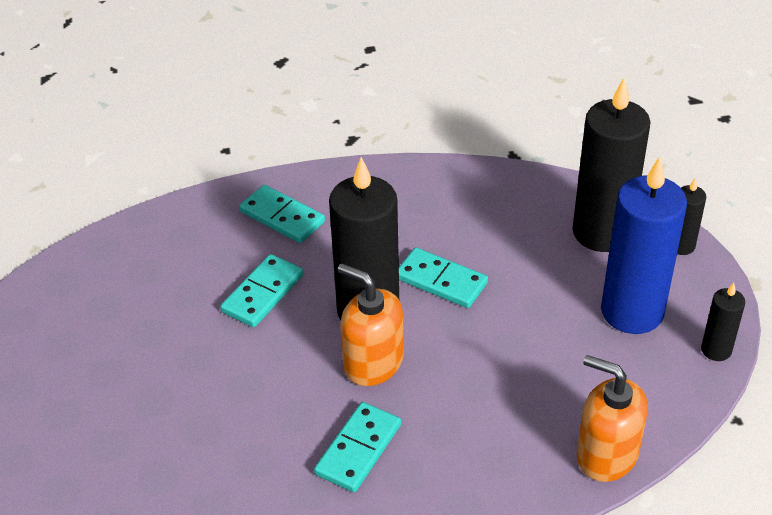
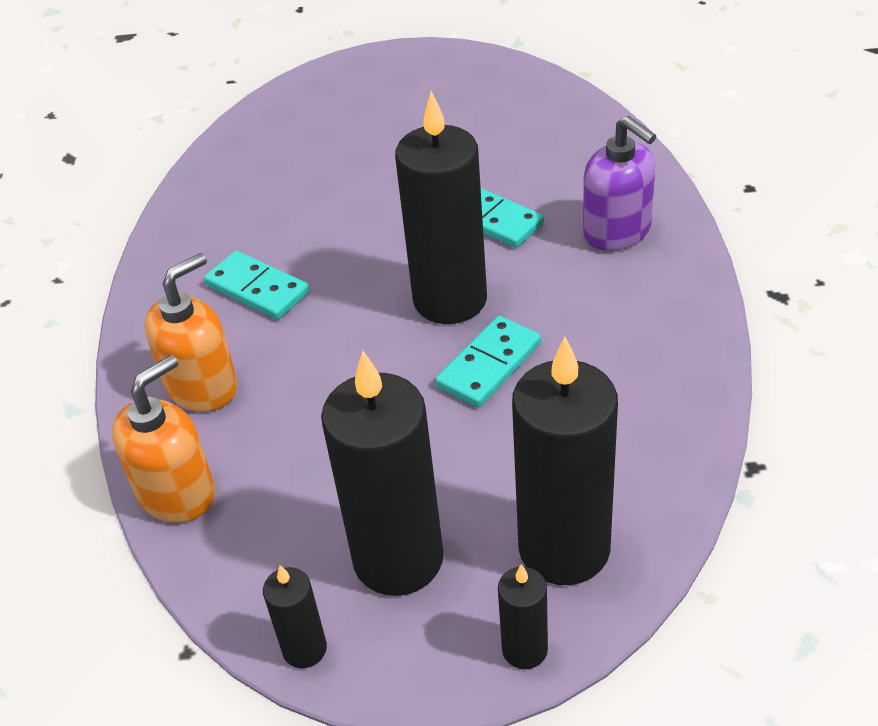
camera: 100 degrees right, 0 degrees up
(282, 217) = (617, 231): turquoise domino -> purple soap dispenser
(373, 362) = (370, 302): orange soap dispenser -> orange soap dispenser (202, 387)
(632, 311) = (398, 559): blue candle -> black candle

